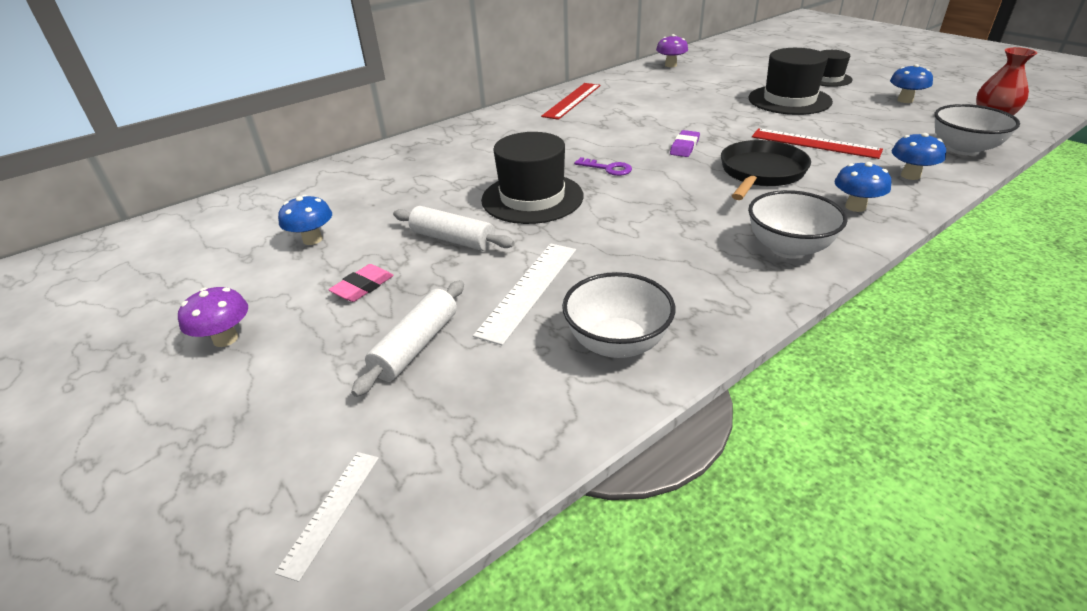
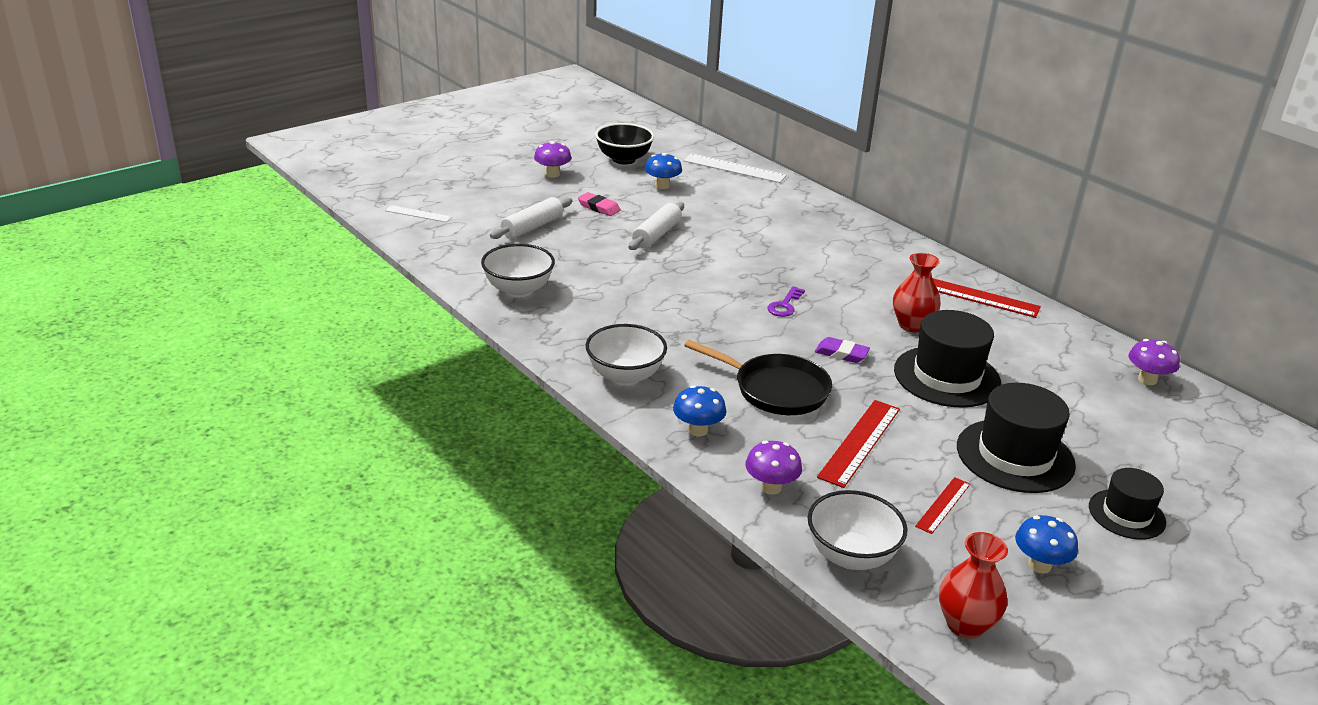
camera: 85 degrees right, 5 degrees down
(208, 273) = (623, 159): none -> black bowl
(416, 345) = (532, 227): white rolling pin -> white rolling pin turned 75 degrees counterclockwise
(528, 290) = (584, 262): white ruler -> white ruler (734, 168)
(532, 198) = (723, 266): black hat -> black hat (947, 377)
(626, 122) = (912, 325): none -> red vase
(869, 121) = (943, 505): none -> red ruler
(910, 175) = (771, 487): blue mushroom -> purple mushroom

